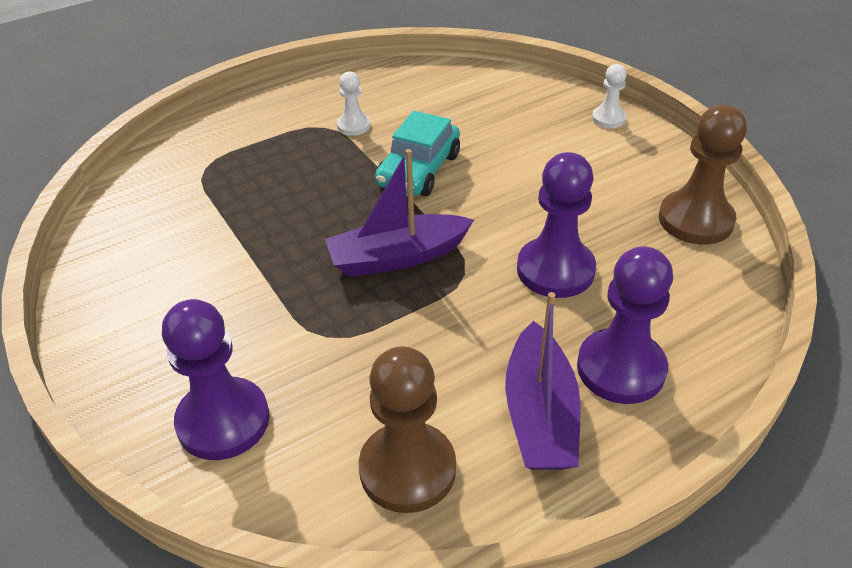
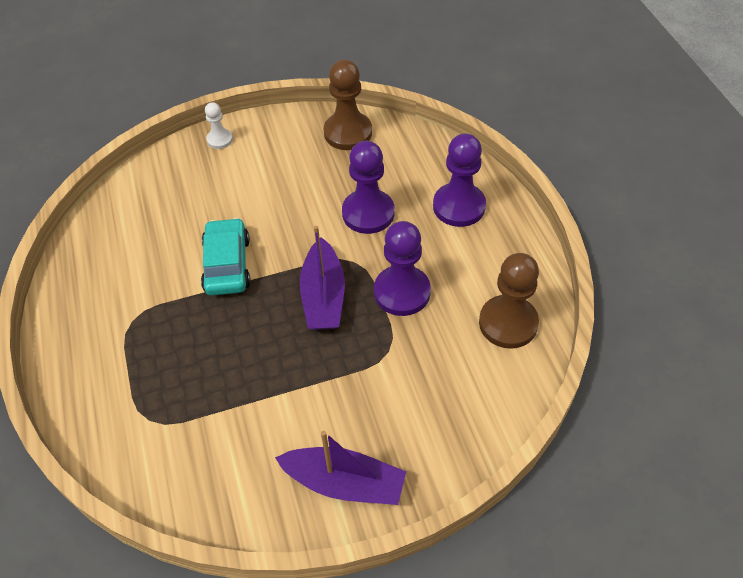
camera: 75 degrees left, 10 degrees up
(223, 421) = (449, 420): purple pawn -> purple pawn (402, 292)
(353, 126) = (143, 298): white pawn -> none
(418, 170) = (227, 265): turquoise car -> turquoise car turned 135 degrees counterclockwise
(540, 415) = (483, 252): purple boat -> purple boat (345, 483)

